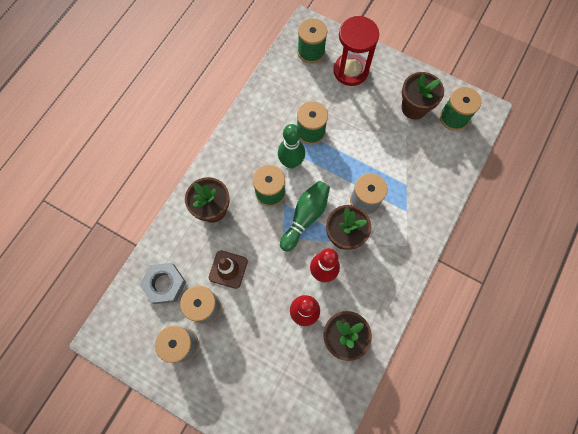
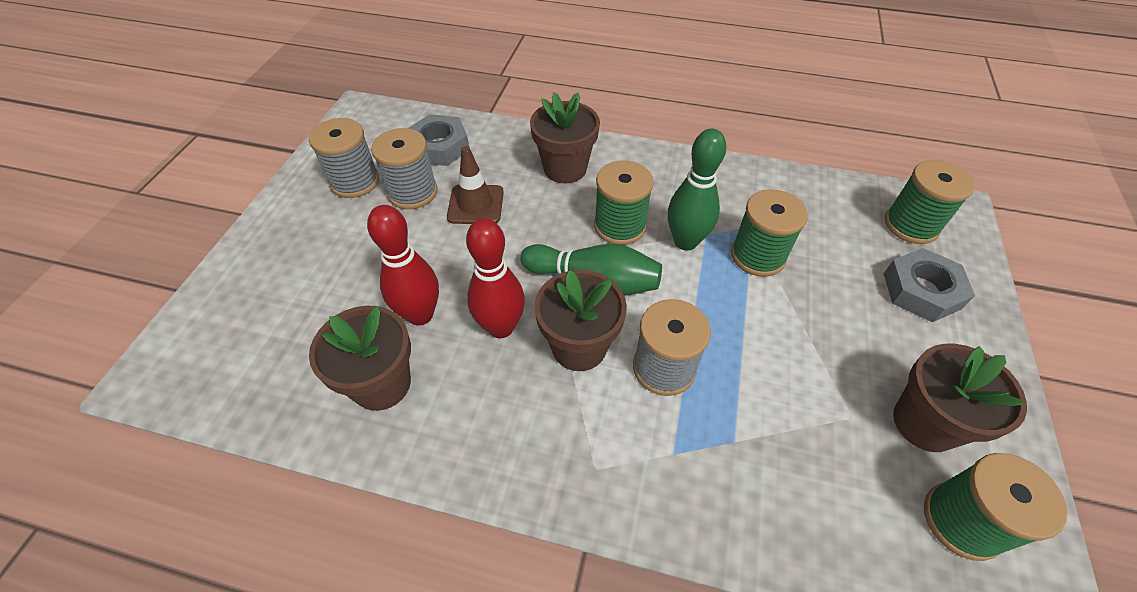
camera: 75 degrees right, 20 degrees down
(350, 70) = (921, 290): red hourglass -> grey nut

